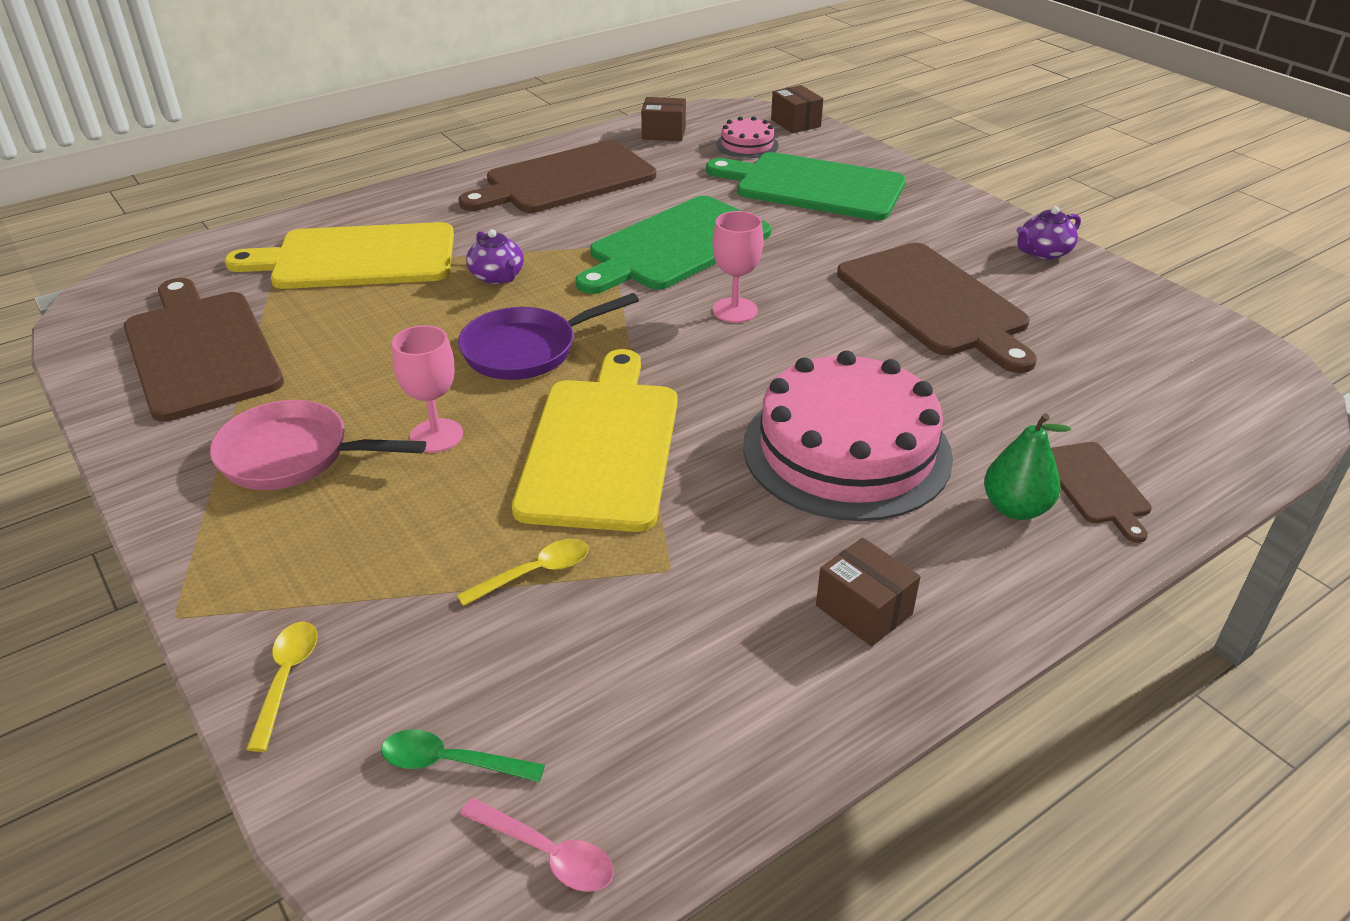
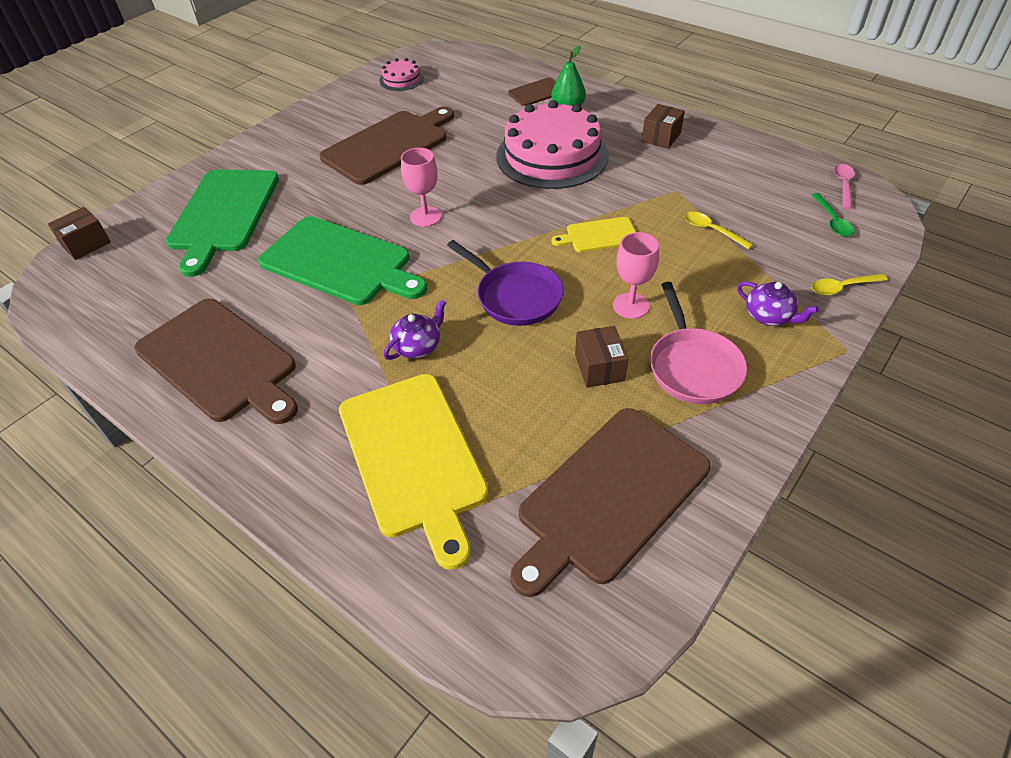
camera: 105 degrees left, 10 degrees up
(601, 446) = (599, 235): yellow cutting board -> yellow cutting board, size x0.49
(664, 133) = (104, 322): brown box -> brown box (599, 367)
(747, 144) = (136, 263): pink cake -> pink cake (401, 79)
(1043, 252) = (313, 115): purple teapot -> purple teapot (769, 316)

